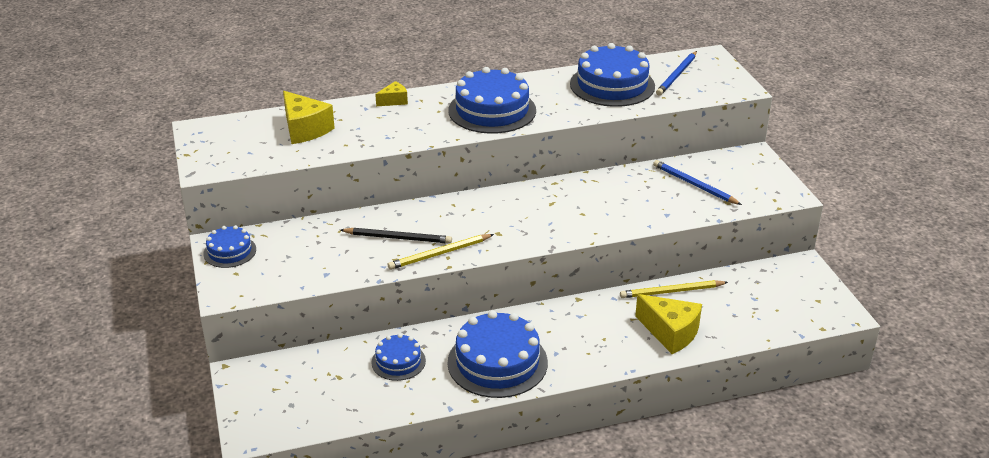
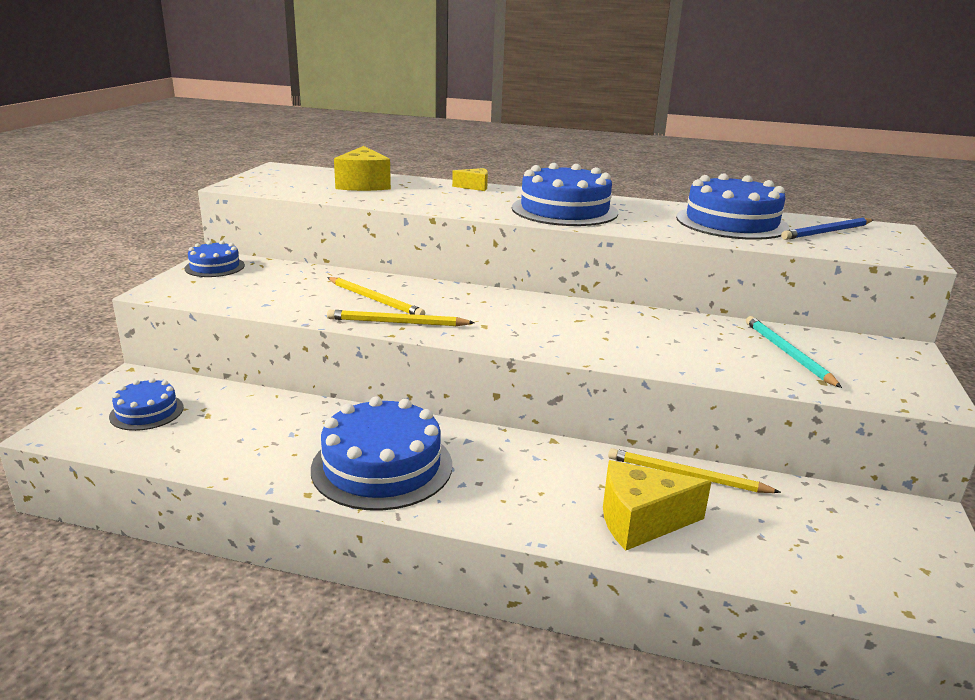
camera: 30 degrees right, 10 degrees down
(397, 238) = (375, 300): black pencil -> yellow pencil
(398, 361) = (281, 424): blue cake -> blue cake (147, 412)
(670, 333) = (641, 521): yellow cheese -> yellow cheese turned 105 degrees clockwise
(694, 185) = (788, 353): blue pencil -> turquoise pencil

